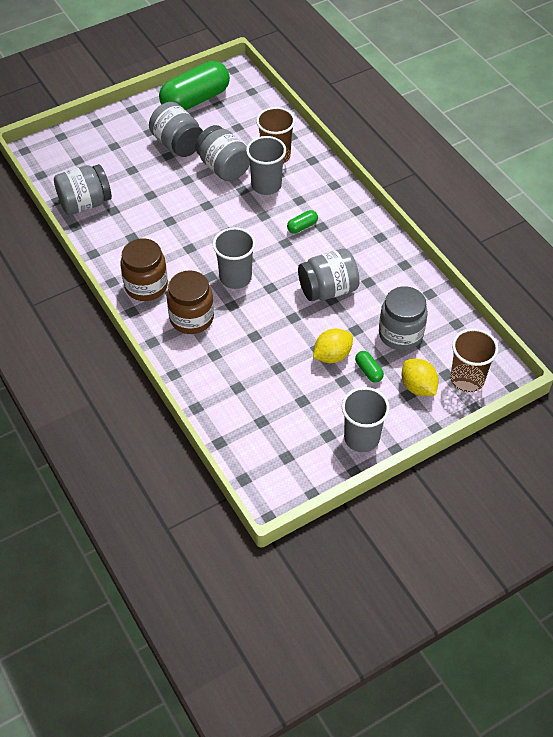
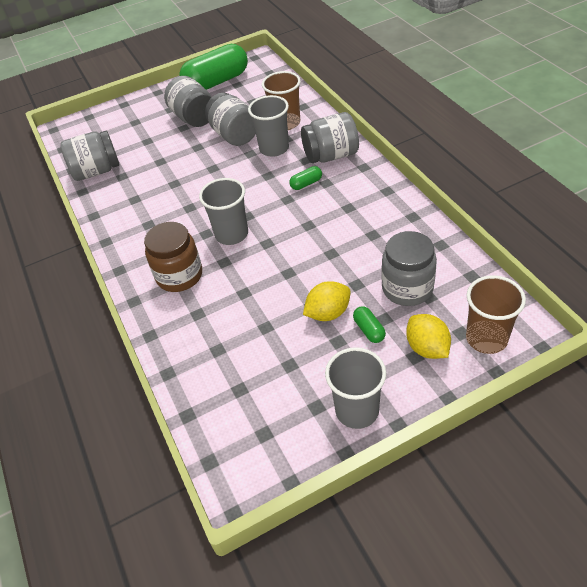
camera: 10 degrees right, 5 degrees down
(146, 286) = (139, 245): brown jar -> none
(328, 289) = (328, 243): grey jar -> grey jar (331, 155)

